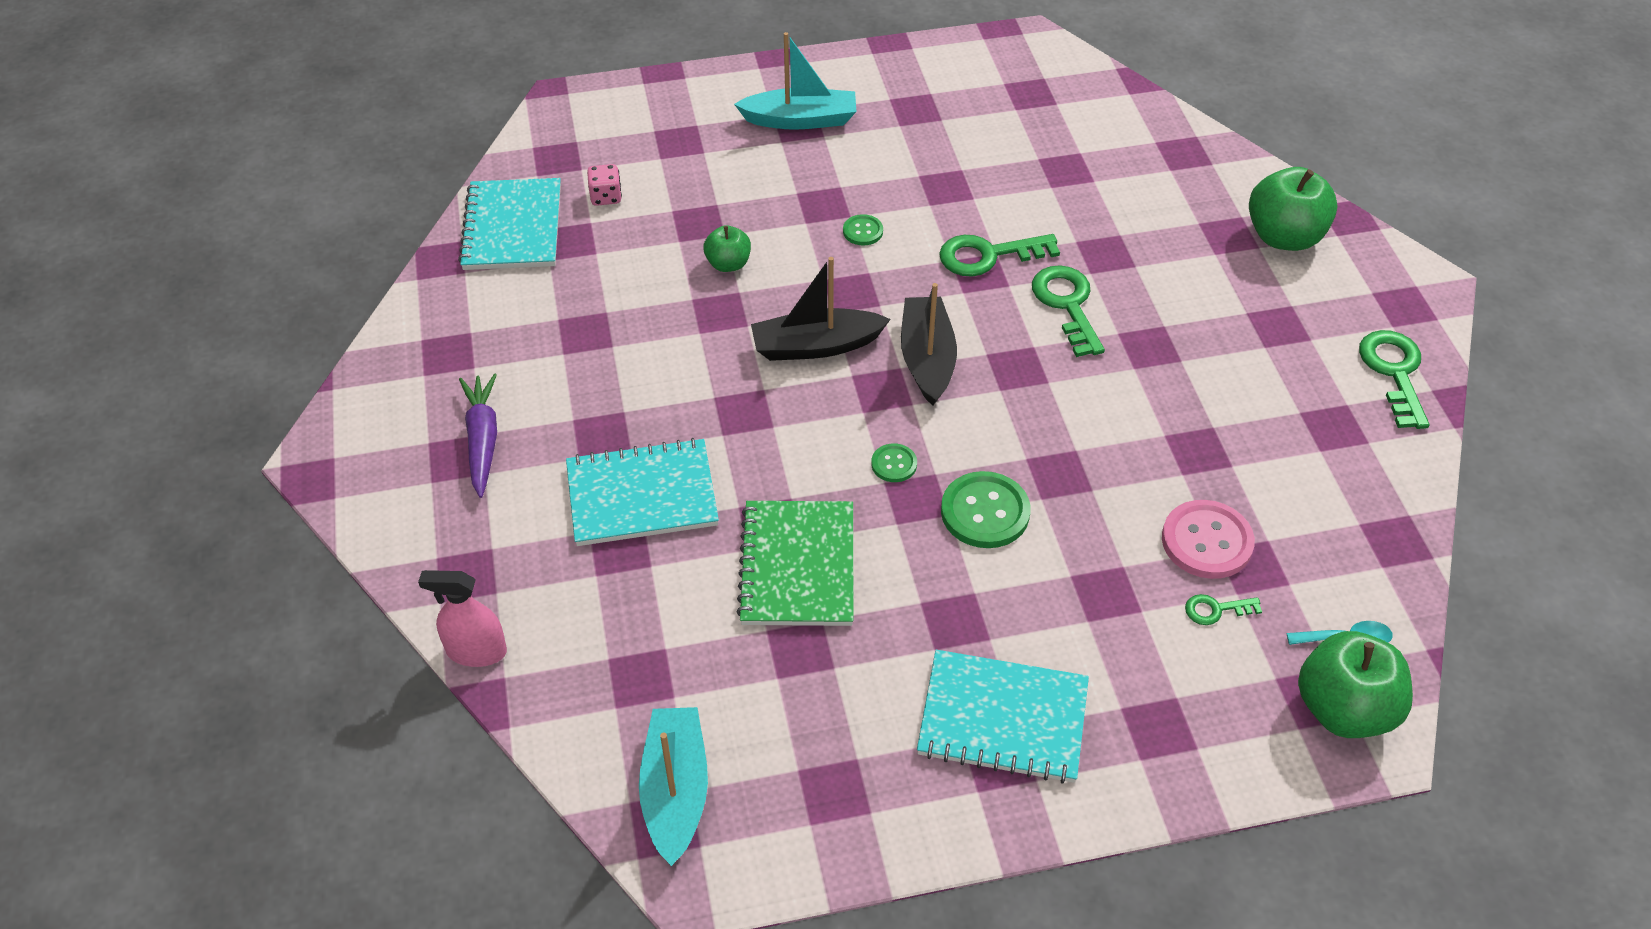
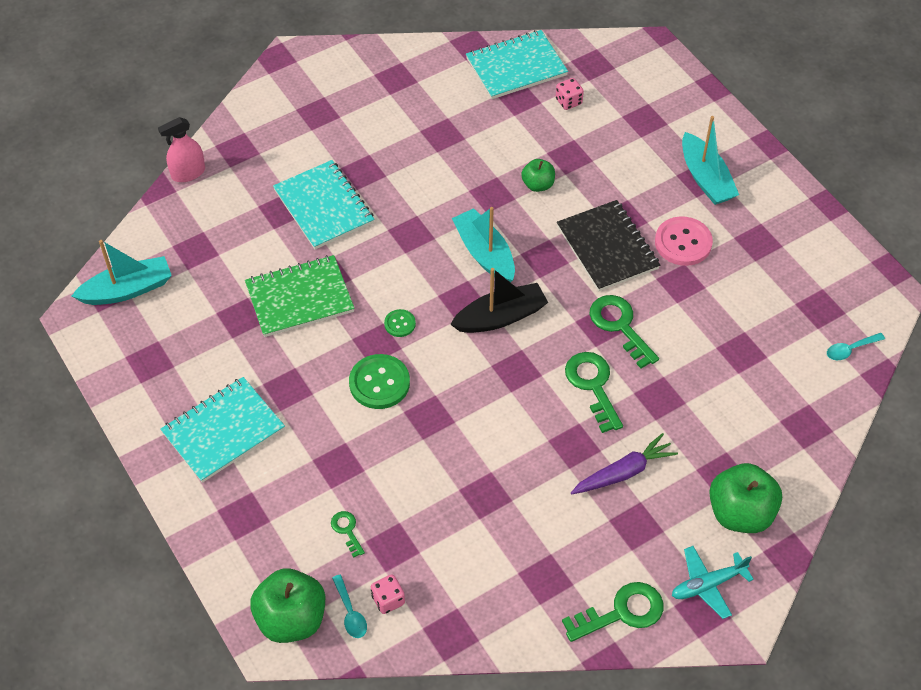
camera: 70 degrees right, 5 degrees up
(476, 651) = (188, 173): pink spray bottle -> pink spray bottle turned 105 degrees counterclockwise
(482, 440) = (335, 119): purple carrot -> purple carrot (623, 472)
(816, 346) = (484, 253): black boat -> turquoise boat
(863, 231) = (607, 247): green button -> black notebook
(1003, 719) = (223, 431): turquoise notebook -> turquoise notebook turned 60 degrees clockwise
(1067, 304) = (593, 385): green key -> green key turned 75 degrees counterclockwise
(1095, 90) = (850, 349): none -> turquoise spoon
(1206, 541) = (403, 515): pink button -> pink button (683, 242)
(1334, 592) = (388, 600): none -> pink dice
(1371, 291) = (707, 585): none -> turquoise plane

